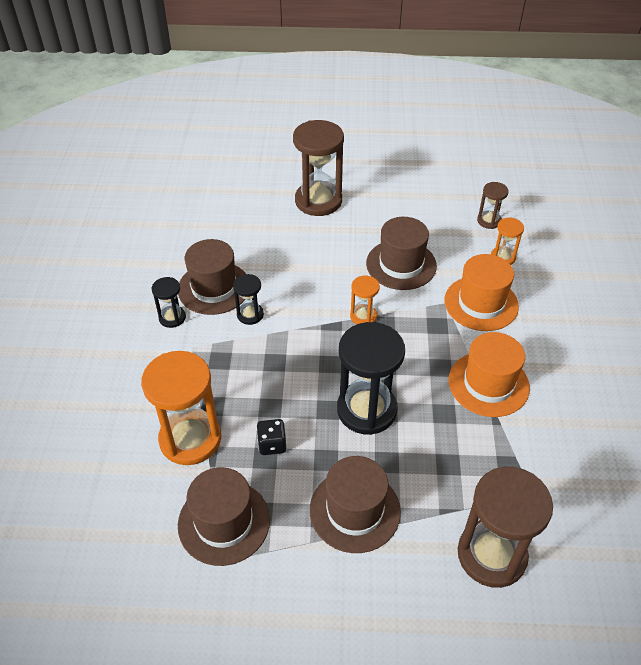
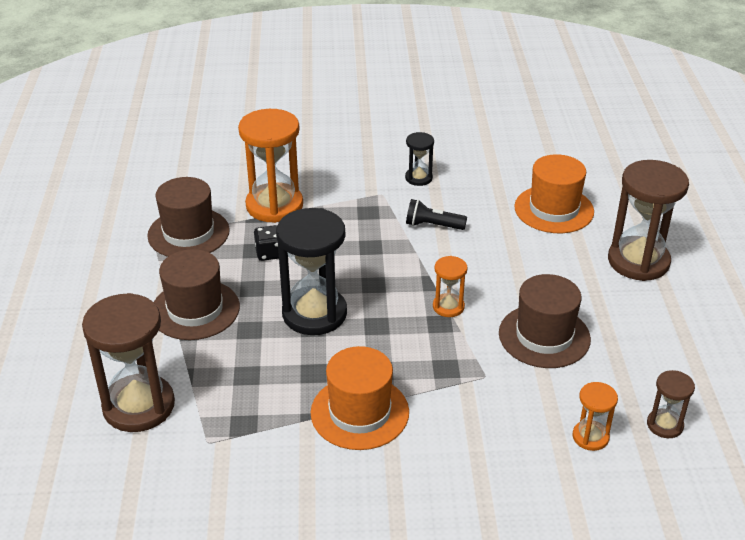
camera: 85 degrees right, 10 degrees down
(214, 288) = (466, 198): brown hat -> none
(250, 315) = (433, 225): black hourglass -> black flashlight
(481, 303) = (493, 410): orange hat -> orange hat (554, 209)

